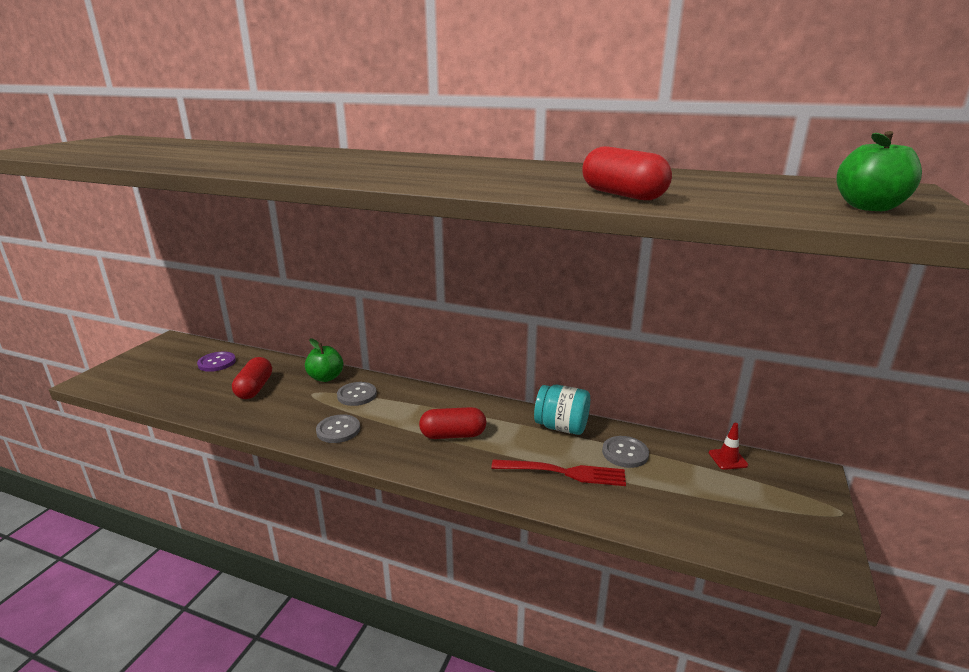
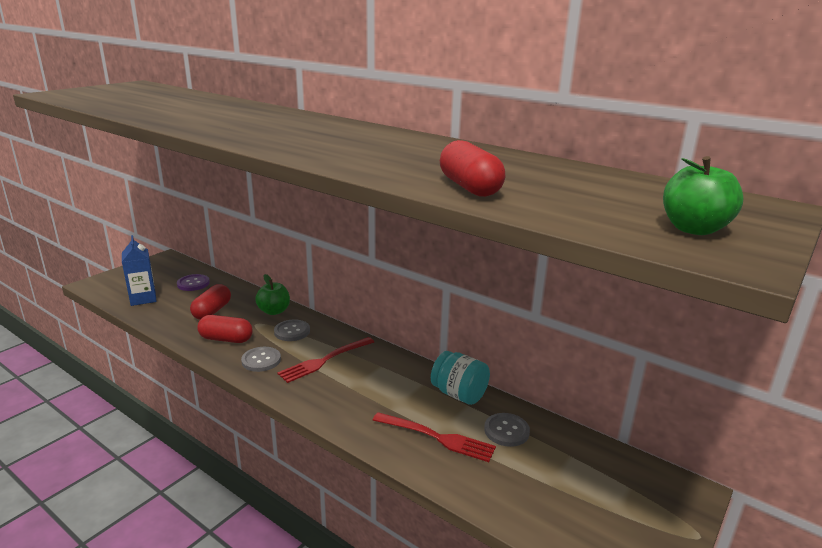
camera: 15 degrees right, 0 degrees up
(163, 387) = (143, 298): none -> blue carton
(408, 418) = (325, 360): none -> red fork
(453, 435) = (355, 383): red capsule -> red capsule (226, 339)
(728, 459) = (608, 457): red traffic cone -> none

